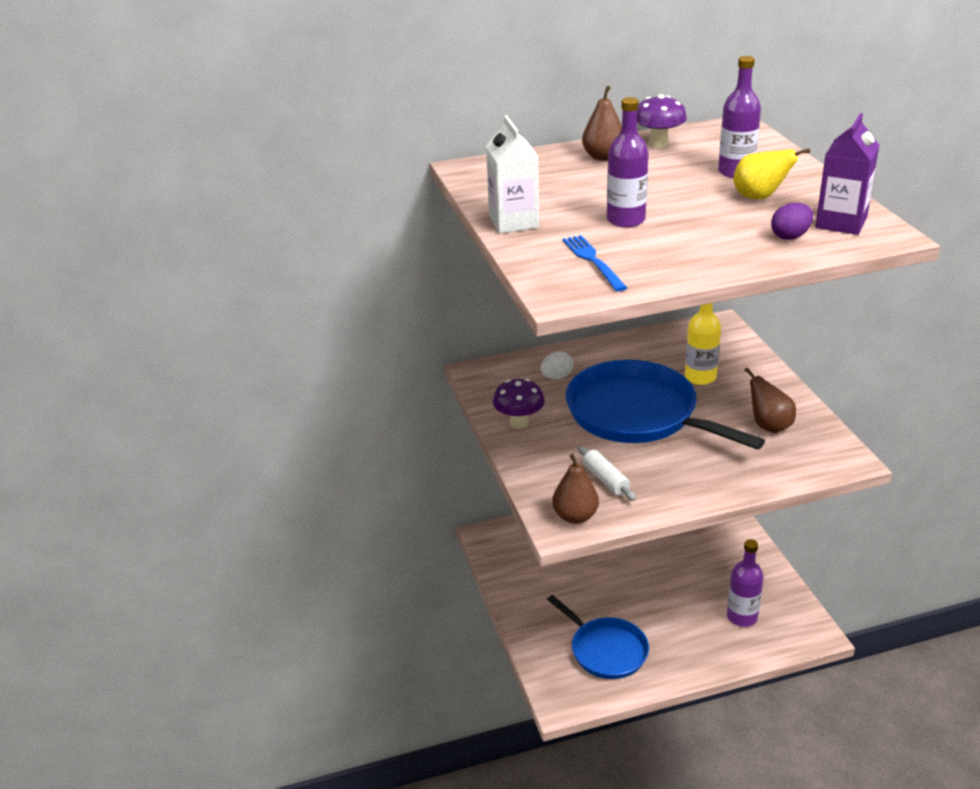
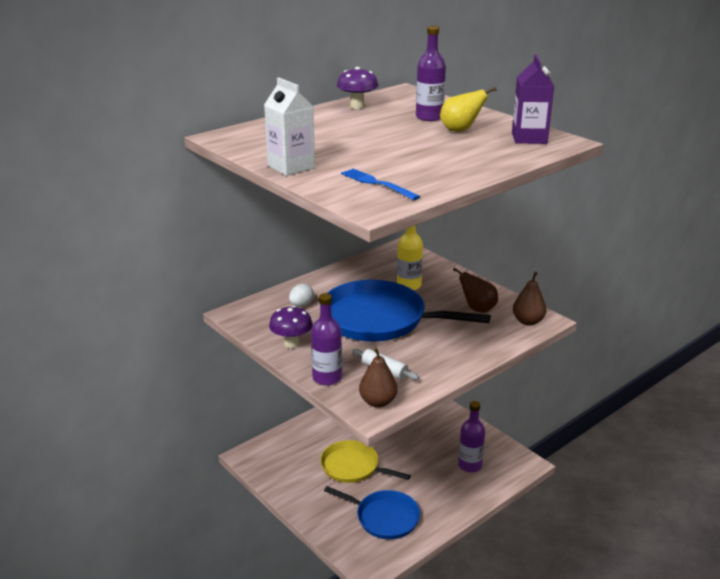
camera: 25 degrees left, 5 degrees down
(598, 580) = (353, 467): none -> yellow pan
(603, 157) = (323, 118): brown pear -> brown pear (528, 321)
(626, 220) = (377, 155): purple bottle -> purple bottle (327, 378)
(790, 236) = (503, 150): purple egg -> none

